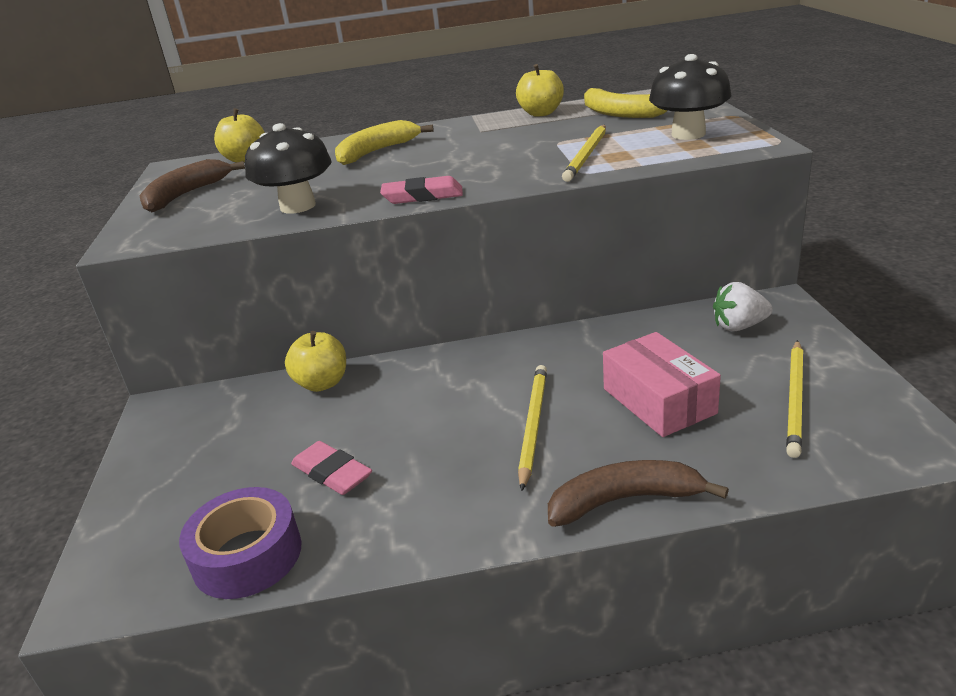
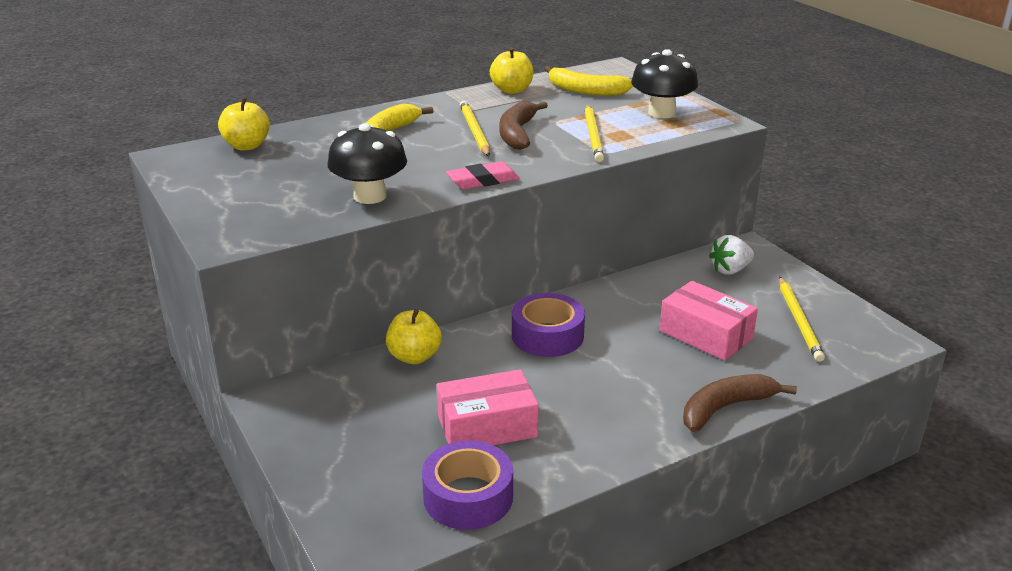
camera: 25 degrees left, 0 degrees up
(186, 195) = (229, 189): brown banana -> brown banana (517, 133)
(332, 473) = (487, 426): pink eraser -> pink box
(472, 378) = (547, 335): none -> purple tape
(533, 425) = (623, 365): yellow pencil -> yellow pencil (474, 131)

